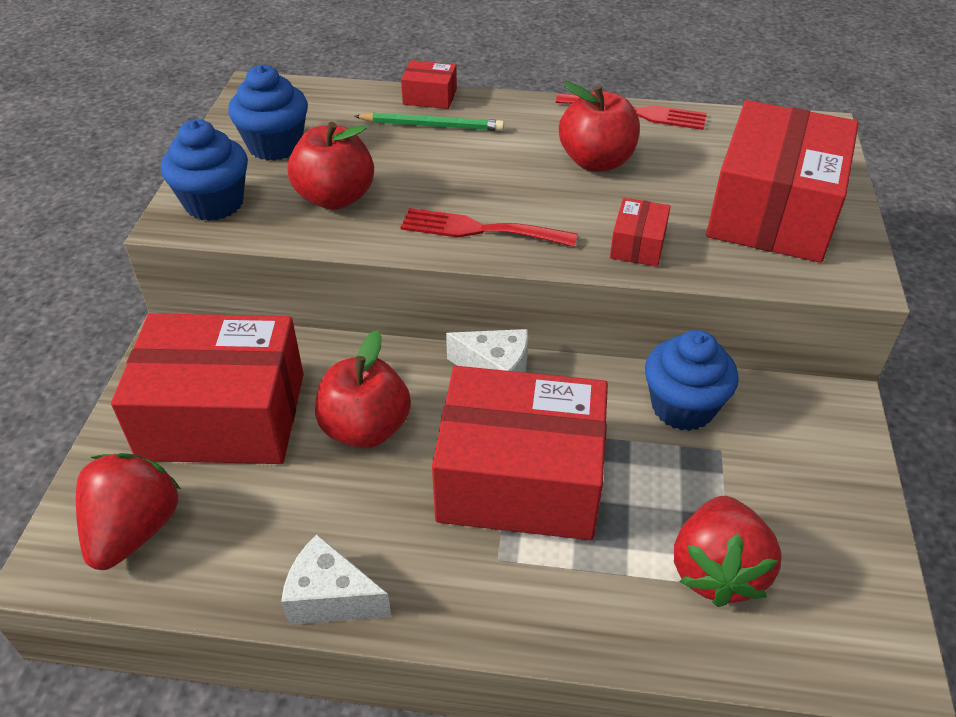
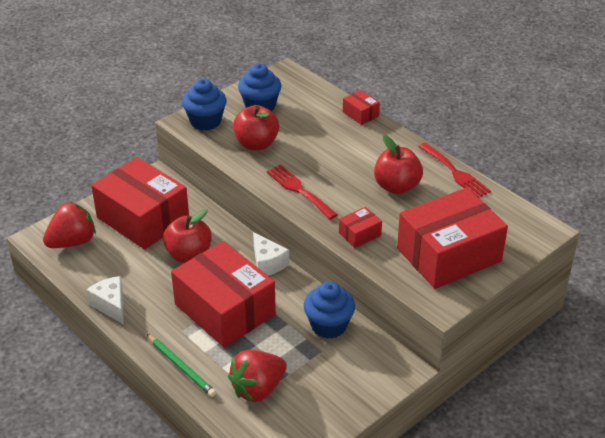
camera: 40 degrees right, 5 degrees down
(432, 125) = (342, 130): green pencil -> green pencil (181, 367)

